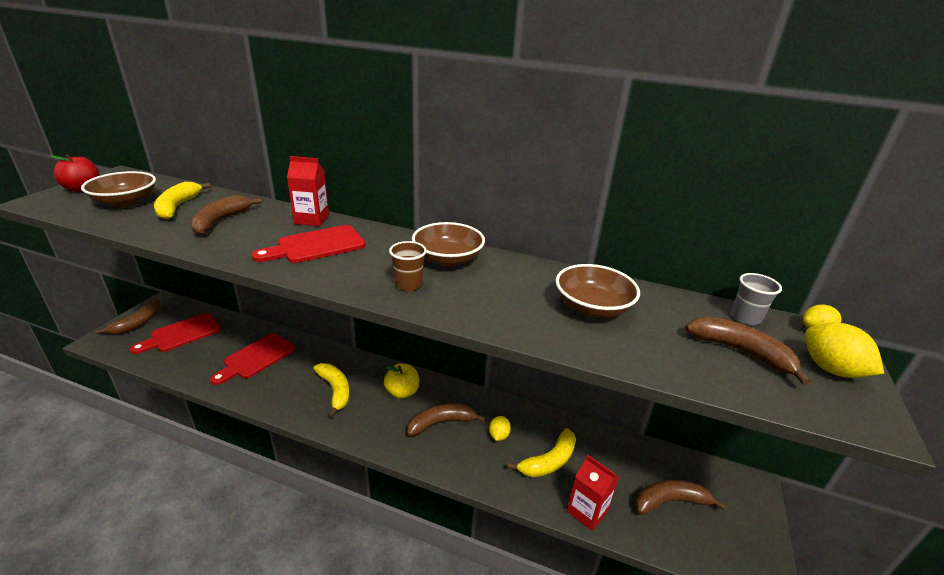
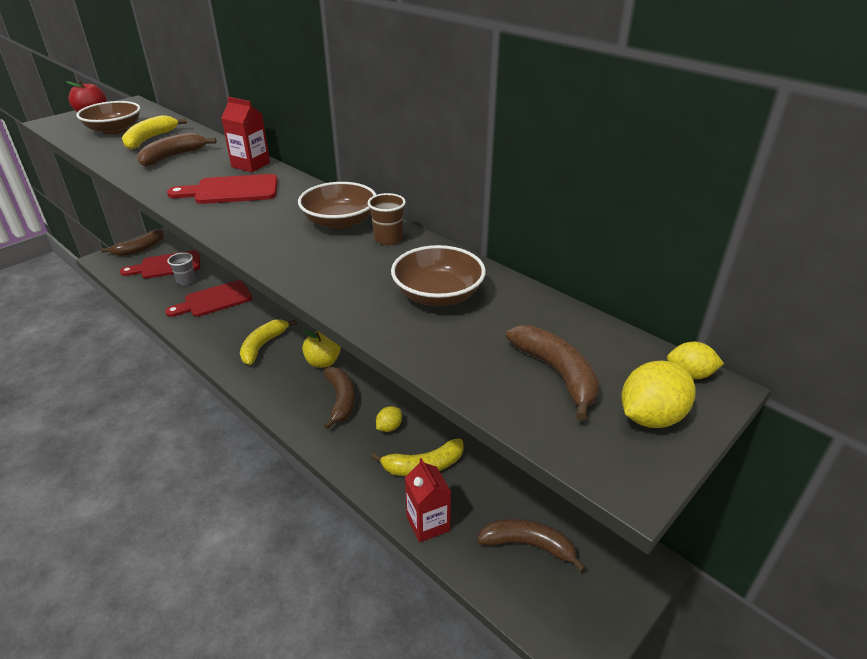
camera: 25 degrees right, 5 degrees up
(335, 390) = (263, 345): yellow banana -> yellow banana turned 150 degrees counterclockwise
(408, 284) = (278, 239): brown cup -> brown cup (388, 239)
(441, 423) = (341, 400): brown banana -> brown banana turned 75 degrees clockwise
(745, 317) = (611, 342): grey cup -> grey cup (186, 281)
(831, 369) = (651, 417): yellow lemon -> yellow lemon turned 60 degrees clockwise

